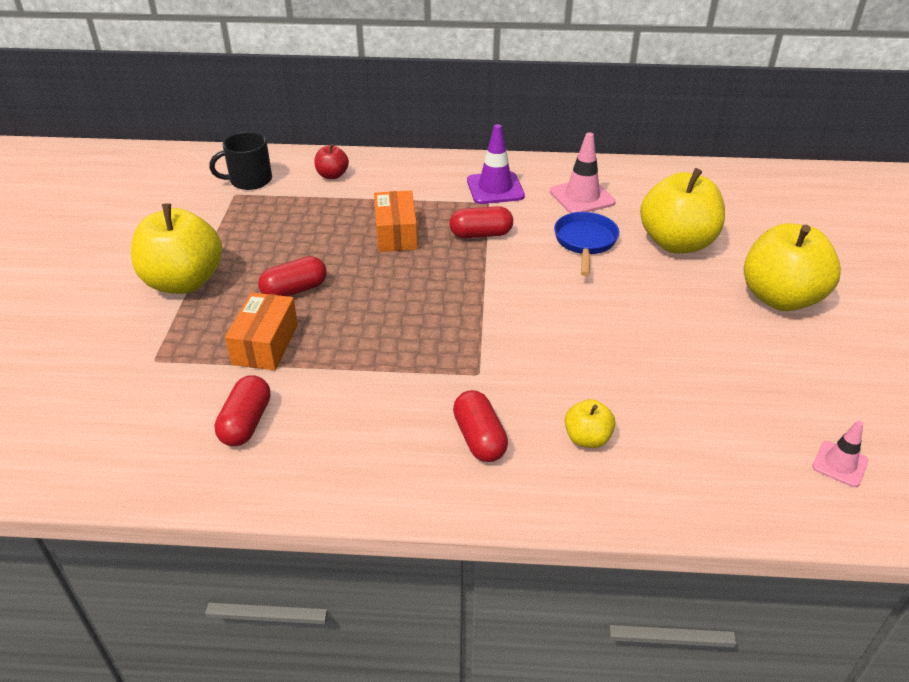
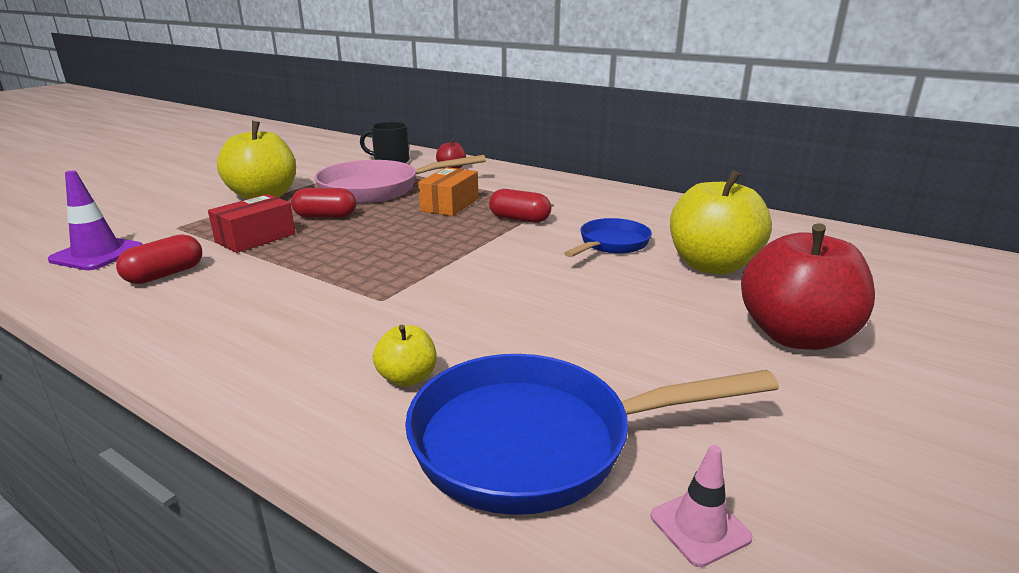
camera: 30 degrees right, 15 degrees down
(265, 344) = (256, 238): orange box -> red box
(294, 232) = (377, 189): none -> pink pan
(479, 438) = (310, 342): red capsule -> none
(495, 188) = (572, 198): purple traffic cone -> purple traffic cone (97, 254)
(582, 197) = (648, 217): pink traffic cone -> none
(715, 450) = (537, 442): none -> blue pan
(780, 298) = (795, 336): yellow apple -> red apple

